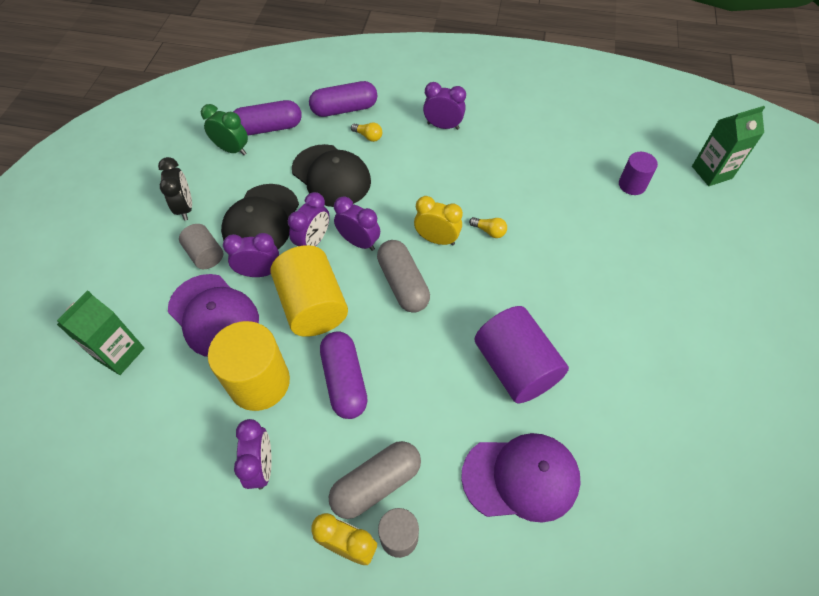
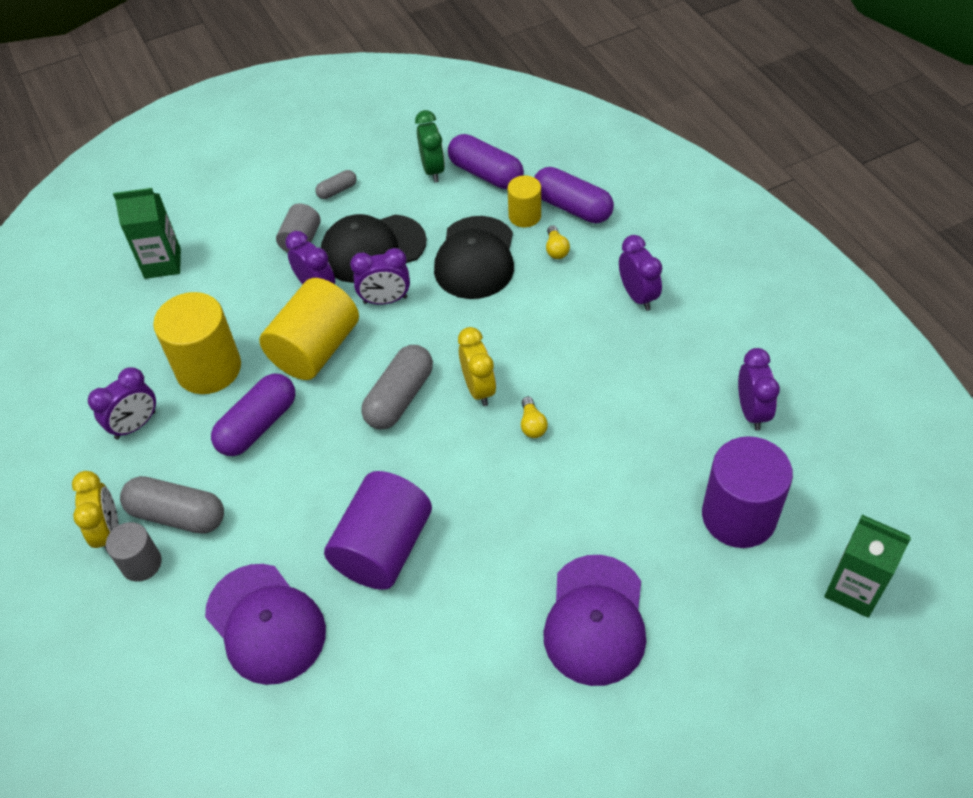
camera: 55 degrees right, 5 degrees down
(185, 207) = (337, 190): black clock -> grey capsule
(213, 315) = (246, 292): purple cap -> purple cap (595, 620)
(325, 133) = (525, 216): none -> yellow cylinder
(359, 242) = (416, 332): purple clock -> purple clock (751, 411)
(632, 185) = (739, 516): purple cylinder -> purple cylinder, size x1.83

